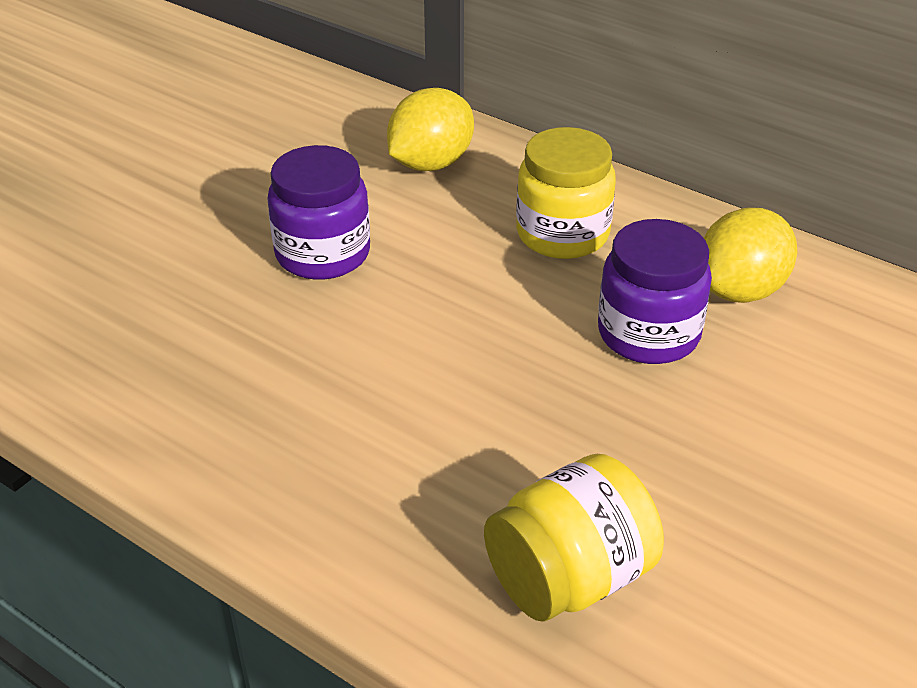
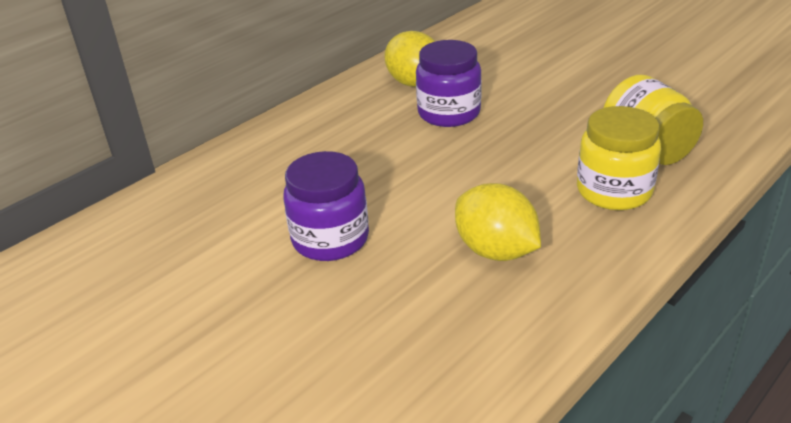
camera: 80 degrees left, 5 degrees down
(430, 163) = (228, 186): yellow lemon -> yellow lemon (496, 251)
(562, 234) = (341, 135): yellow jar -> yellow jar (614, 191)

